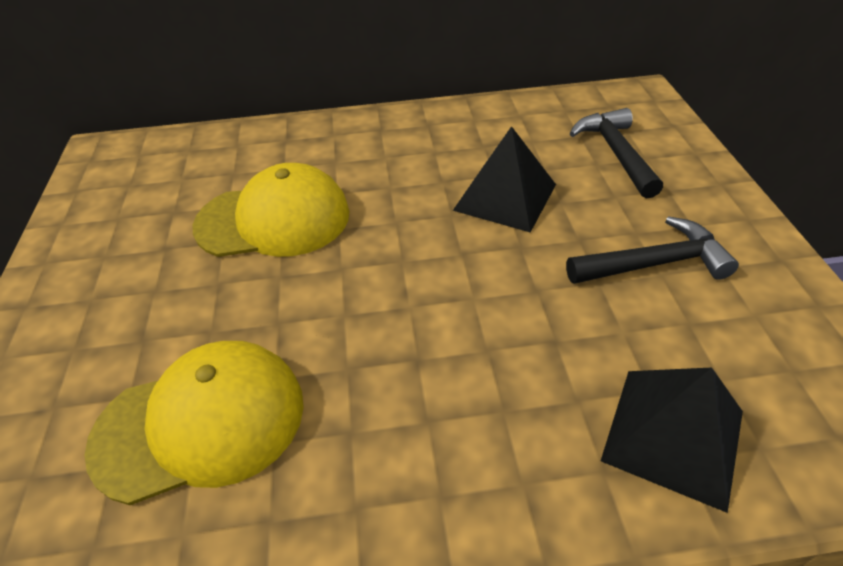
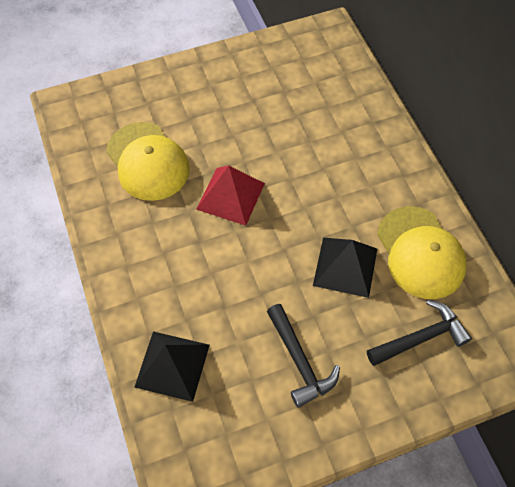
camera: 75 degrees right, 15 degrees up
(274, 219) = (289, 143): yellow cap -> yellow cap (420, 252)
(340, 302) = (230, 196): none -> red pyramid

